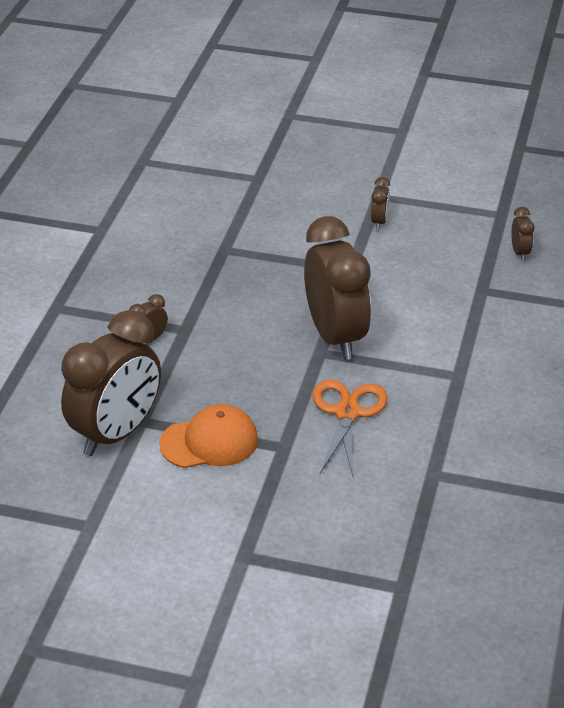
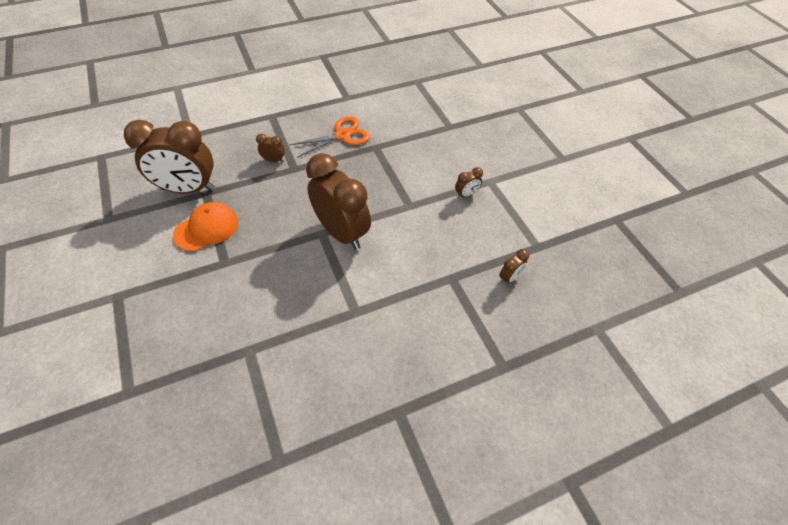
camera: 50 degrees right, 15 degrees up
(209, 442) = (206, 228): orange cap -> orange cap turned 75 degrees counterclockwise
(335, 337) = (341, 232): brown clock -> brown clock turned 75 degrees counterclockwise
(347, 413) = (276, 275): orange scissors -> orange scissors (342, 135)

